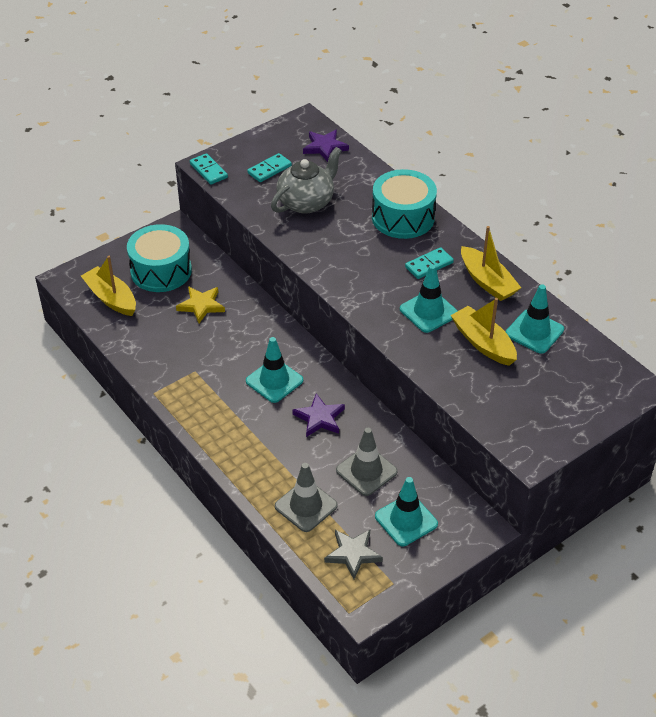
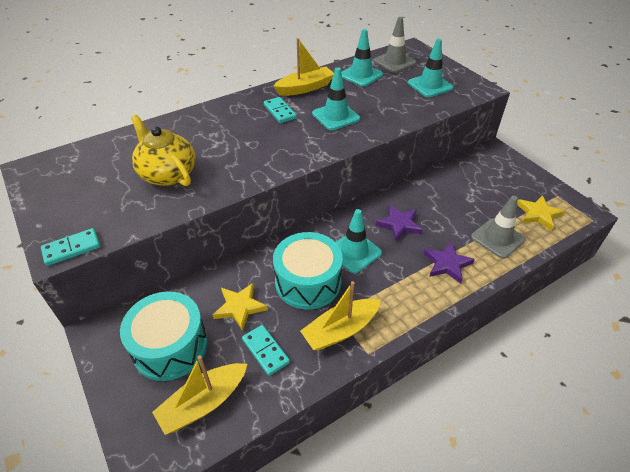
camera: 85 degrees left, 0 degrees up
(269, 169) = (99, 197): turquoise domino -> turquoise domino (265, 351)
(306, 202) = (167, 174): grey teapot -> yellow teapot
(325, 147) = (85, 157): purple star -> purple star (447, 264)
(353, 554) = (538, 214): grey star -> yellow star
(366, 471) = (454, 201): grey traffic cone -> grey traffic cone (394, 62)
(403, 217) = (214, 119): turquoise drum -> turquoise drum (308, 282)
(406, 520) = (498, 184): turquoise traffic cone -> turquoise traffic cone (430, 85)
(483, 343) = (372, 96): yellow boat -> yellow boat (340, 330)

